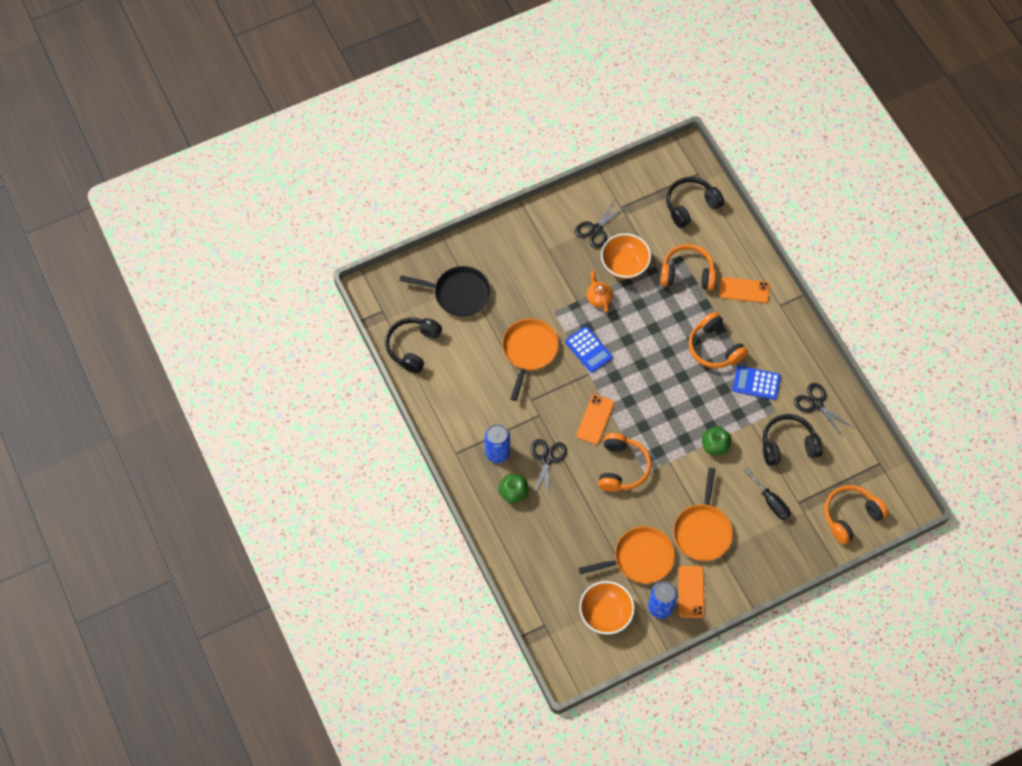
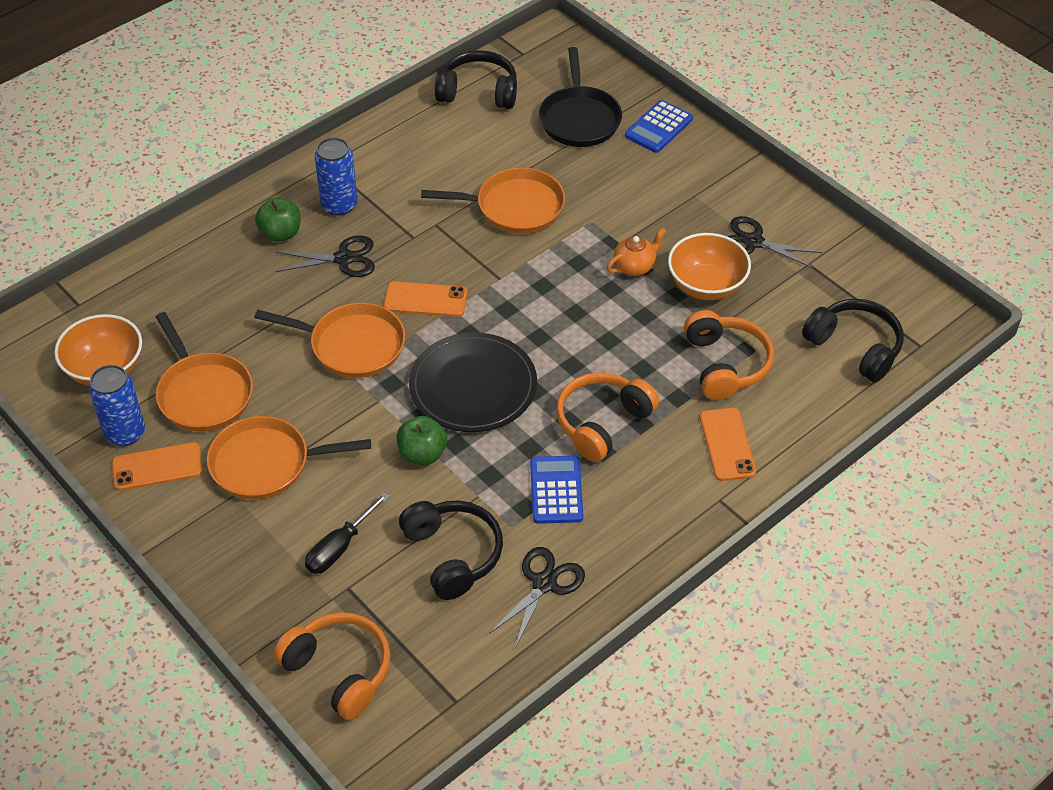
camera: 75 degrees right, 15 degrees down
(588, 349) = (541, 271): blue calculator -> blue calculator (658, 127)
(622, 467) = (352, 345): orange headphones -> orange pan
(671, 408) = (473, 386): none -> black plate

